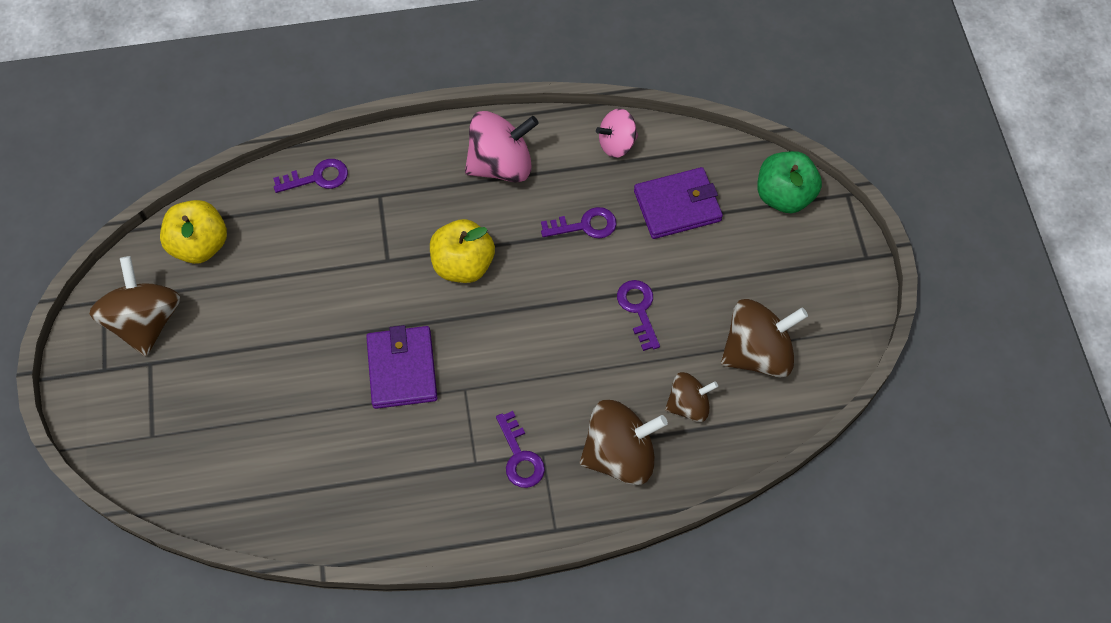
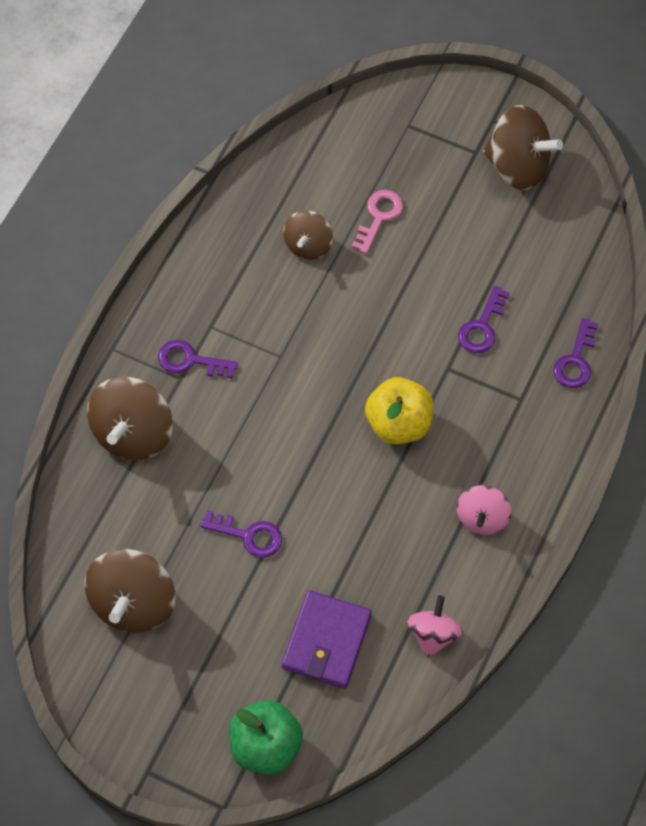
camera: 125 degrees right, 0 degrees up
(200, 245) = (567, 238): yellow apple -> none
(271, 399) = (379, 217): none -> pink key
(402, 369) = (333, 321): purple wallet -> none
(501, 165) = (482, 518): pink spinning top -> pink spinning top, size x0.60
(585, 225) = (365, 547): purple key -> purple key (482, 326)
(688, 405) = (132, 514): brown spinning top -> brown spinning top (308, 245)

